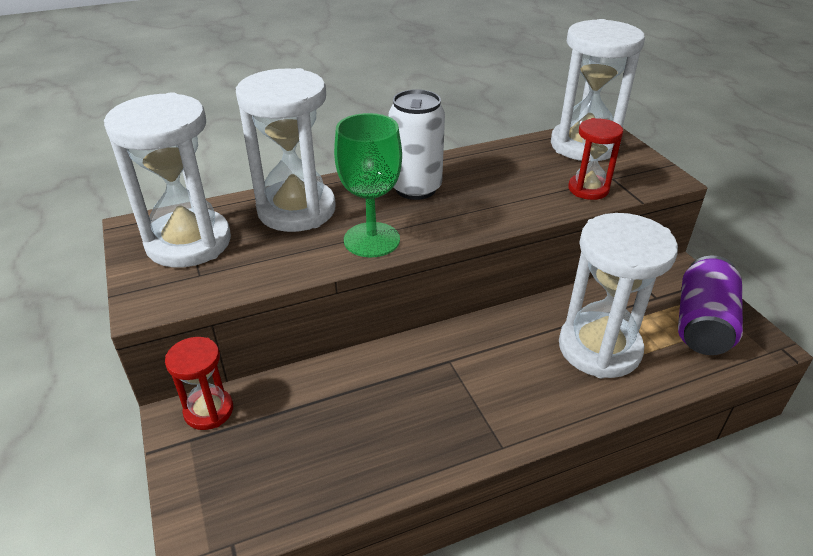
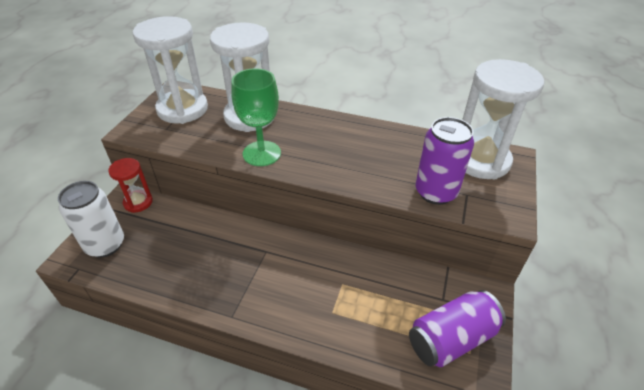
camera: 40 degrees right, 5 degrees up
(415, 188) = (327, 135): white can -> white can (105, 245)
(588, 189) = (435, 192): red hourglass -> purple can
(599, 348) = (358, 304): white hourglass -> none

